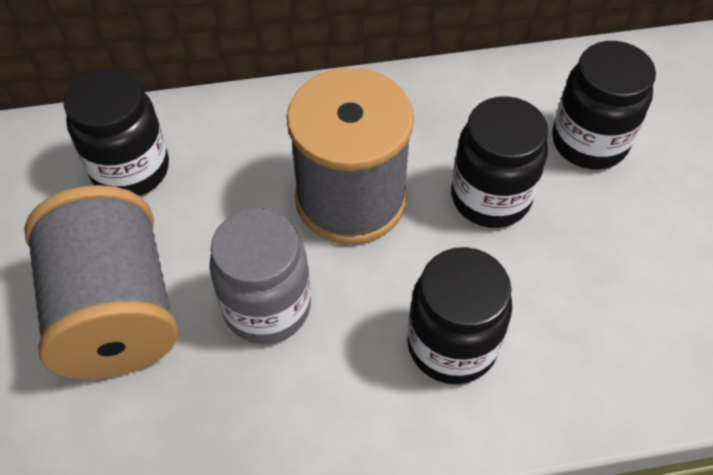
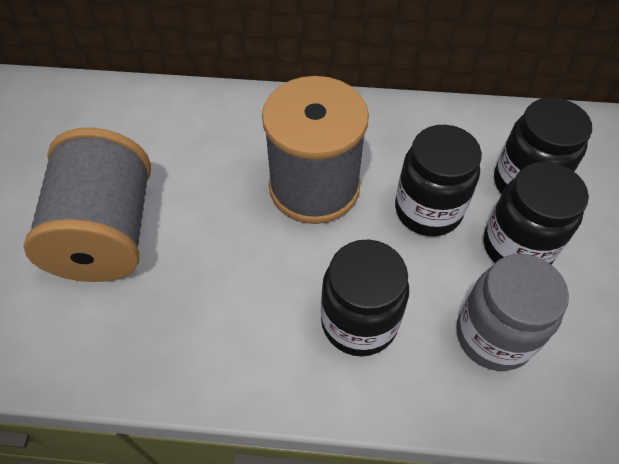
camera: 15 degrees right, 0 degrees up
(130, 169) = (155, 130): black jar -> black jar (517, 247)
(267, 307) = (221, 256): grey jar -> grey jar (493, 335)

